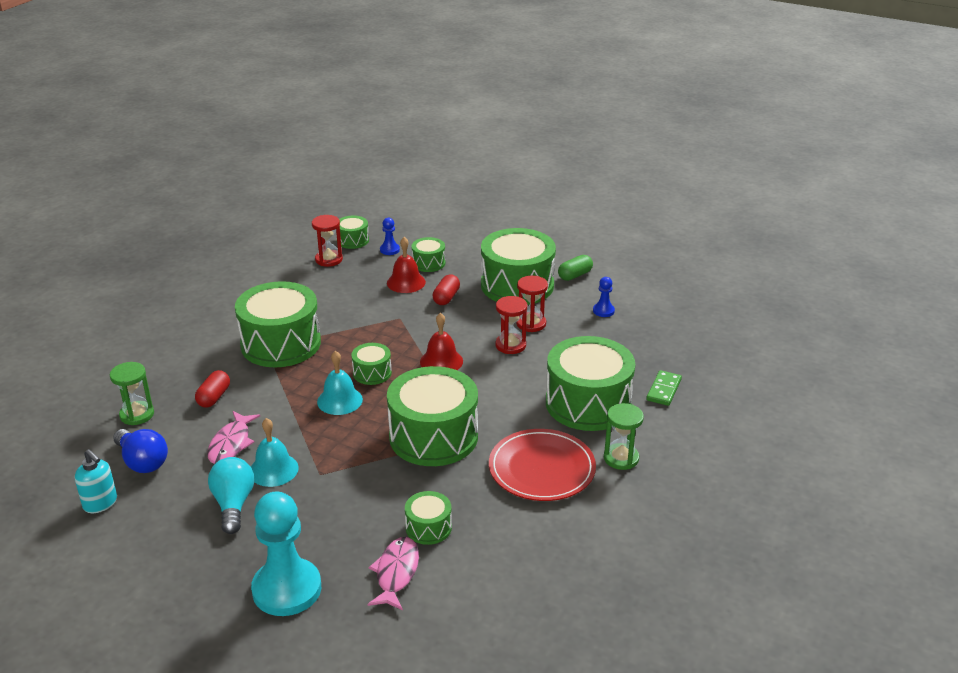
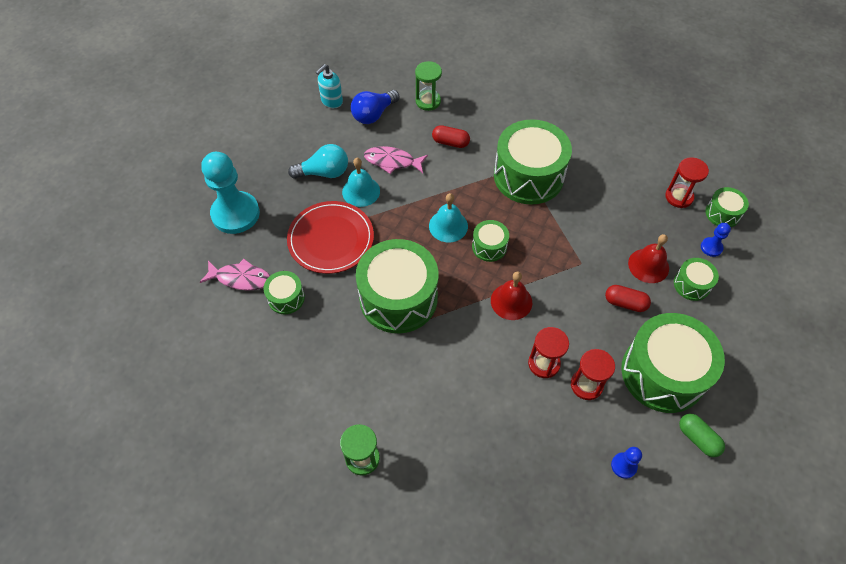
camera: 90 degrees right, 25 degrees up
(541, 469) = (351, 385): red plate -> red plate (331, 239)
(588, 403) = (448, 434): green drum -> none
(664, 390) = (473, 517): green domino -> none

